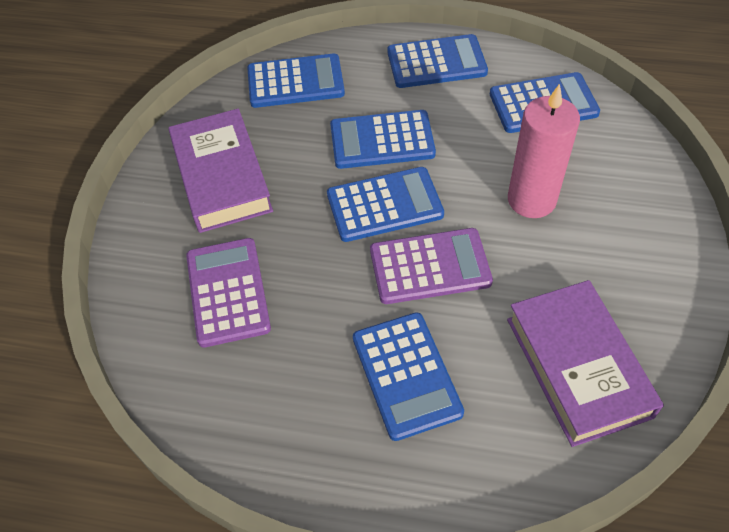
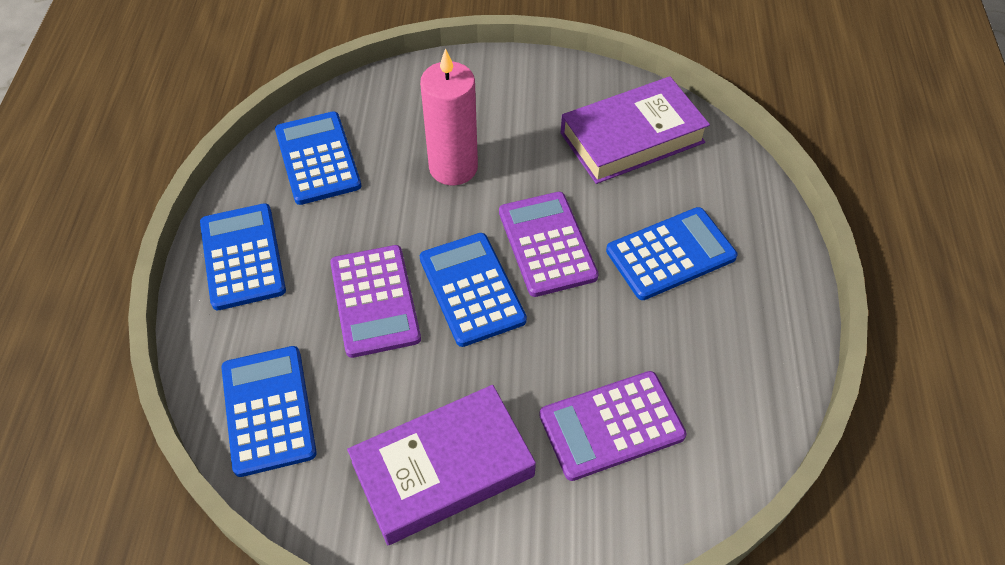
camera: 100 degrees left, 0 degrees up
(382, 140) = (375, 301): blue calculator -> purple calculator

